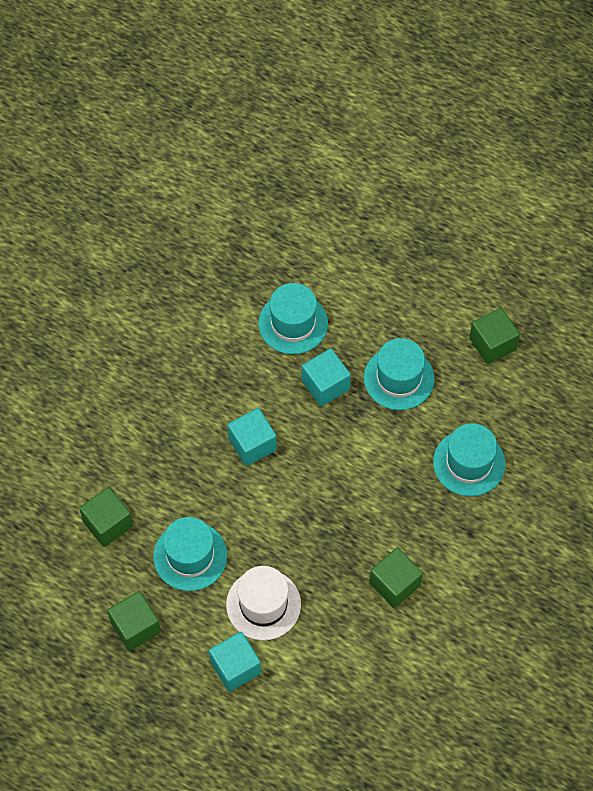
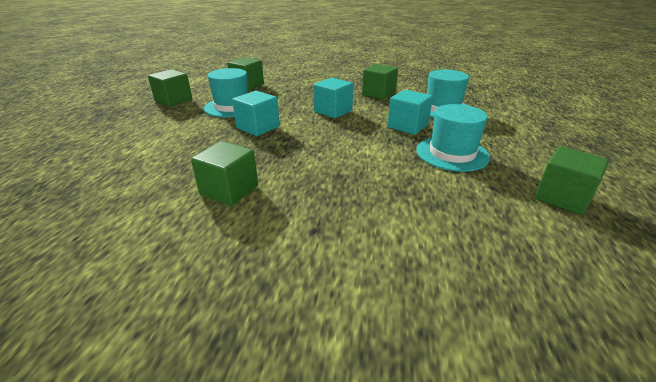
camera: 70 degrees right, 30 degrees down
(216, 369) = (378, 94): none -> green cube
(235, 667) = (137, 133): turquoise cube -> turquoise cube (258, 127)
(263, 604) = (196, 134): white hat -> none
(469, 463) = (404, 210): turquoise hat -> none

